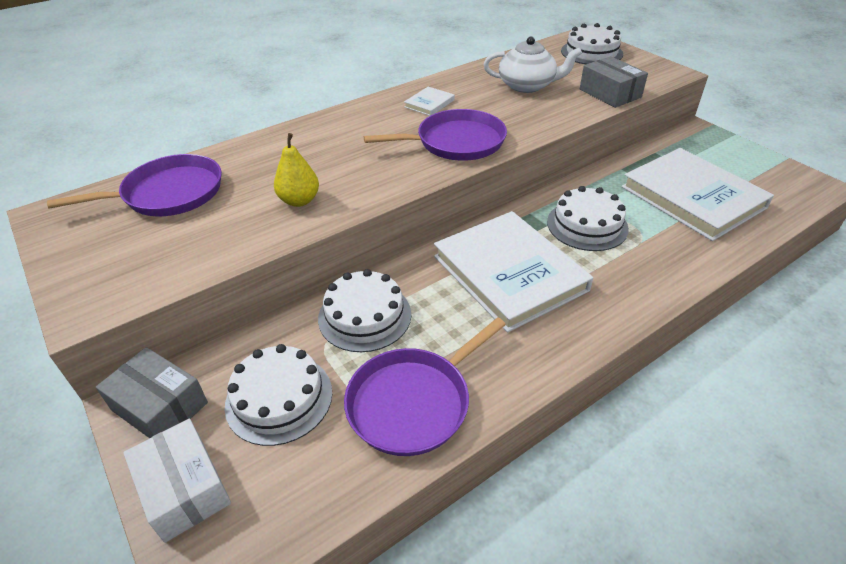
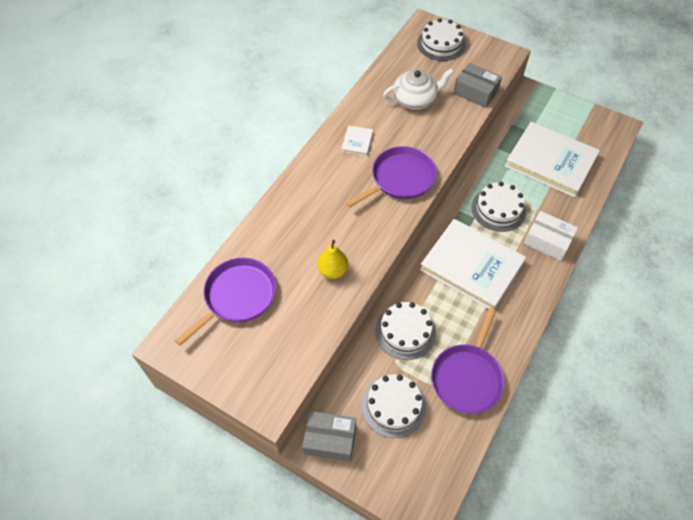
camera: 25 degrees left, 15 degrees up
(184, 488) = (382, 477): white box -> white box (547, 241)

